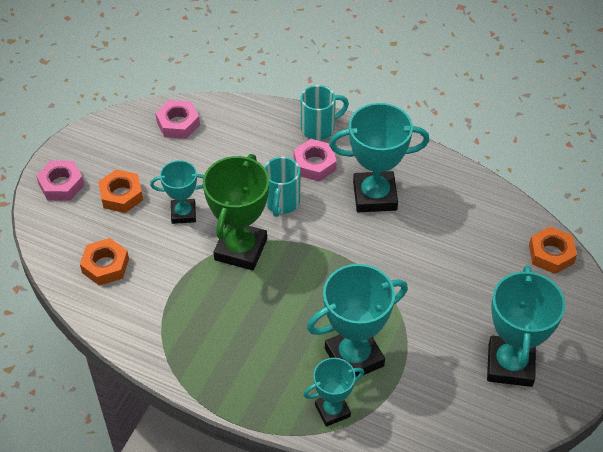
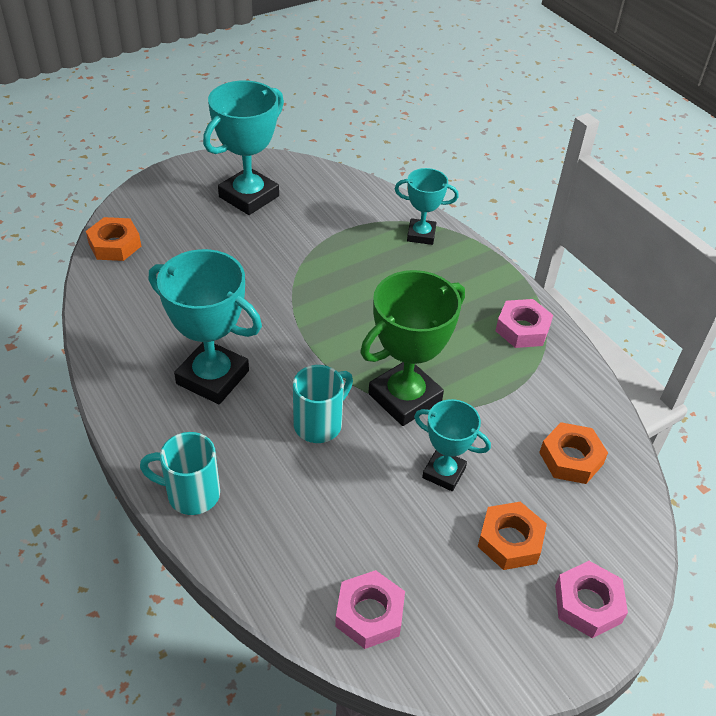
camera: 150 degrees left, 5 degrees down
(315, 164) = (241, 449): pink nut -> pink nut (522, 329)
(354, 357) = (370, 258): turquoise trophy -> none

